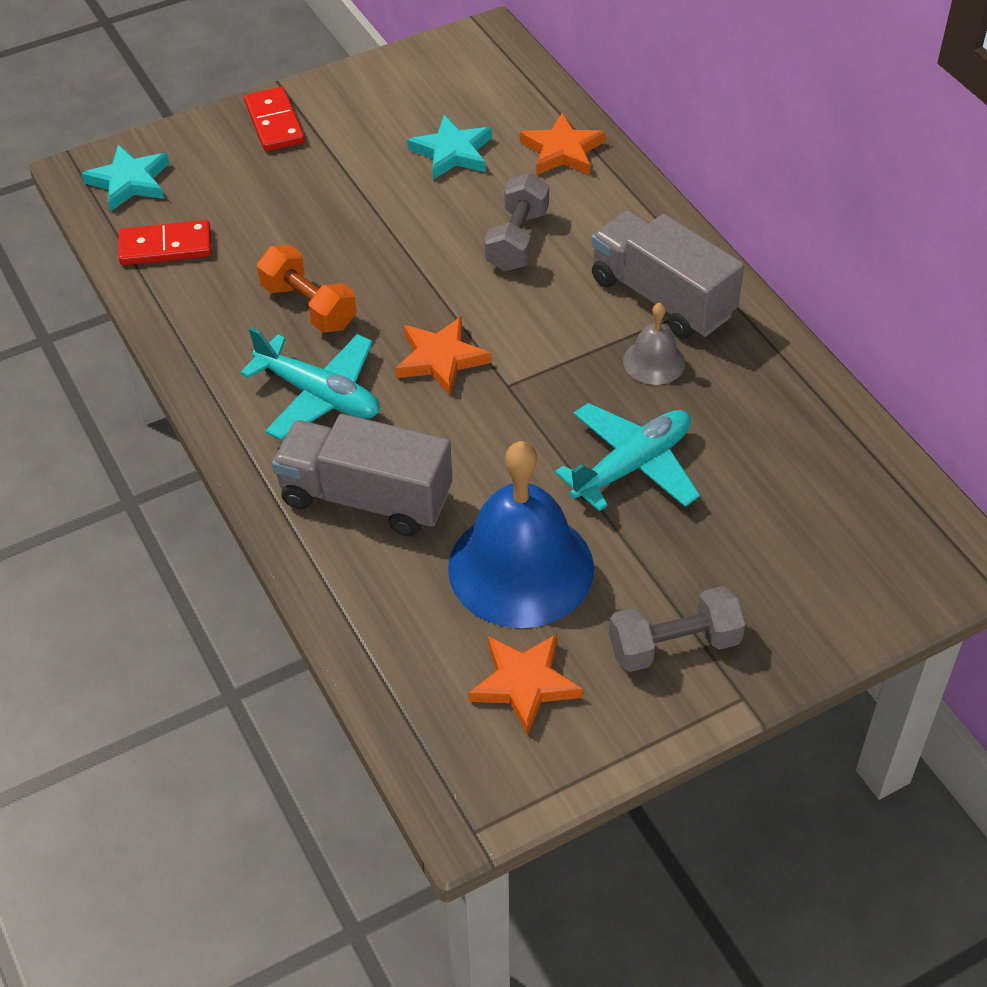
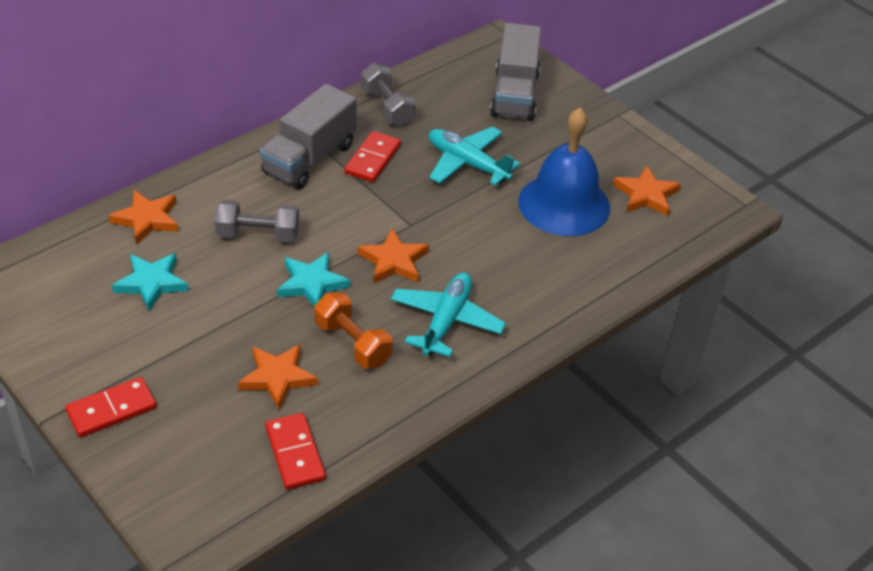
camera: 105 degrees left, 5 degrees down
(129, 182) = (206, 504): turquoise star -> turquoise star (312, 283)
(276, 241) = (277, 377): none -> orange star
(308, 306) = (353, 343): orange dumbbell -> orange dumbbell turned 75 degrees counterclockwise
(366, 498) = (533, 281): grey truck -> grey truck (514, 94)
(654, 361) = (372, 159): grey bell -> red domino
(674, 645) = (595, 140): grey dumbbell -> grey dumbbell (387, 107)

